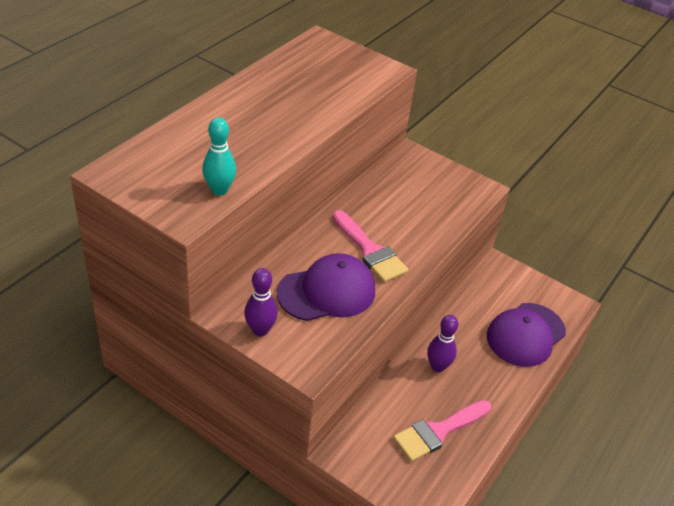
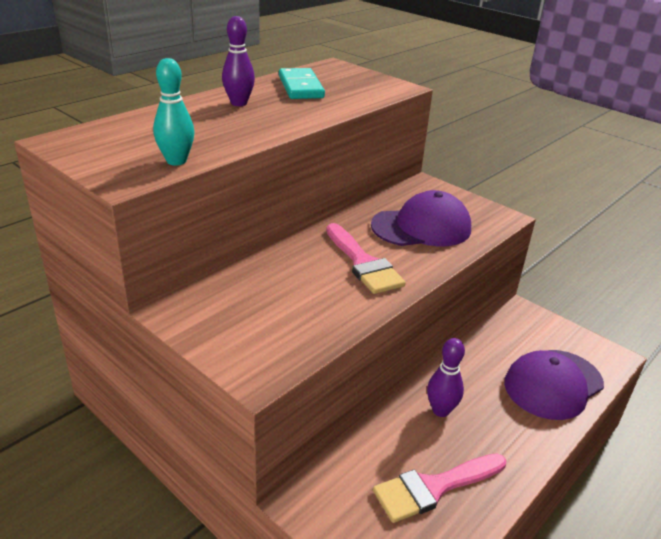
camera: 10 degrees right, 10 degrees down
(260, 330) = (209, 331): purple bowling pin -> purple bowling pin (239, 103)
(297, 77) = (301, 87): none -> turquoise domino
(327, 291) = (302, 298): purple cap -> purple cap (421, 227)

